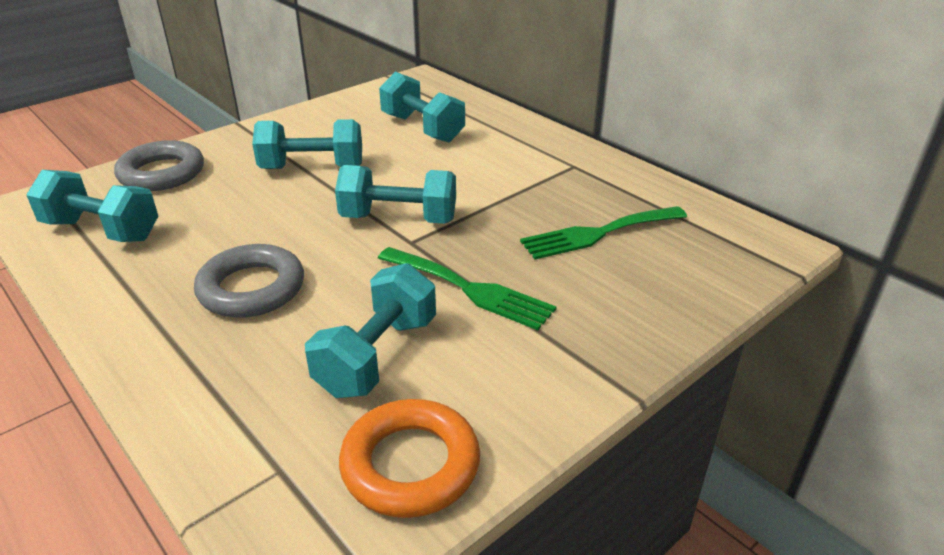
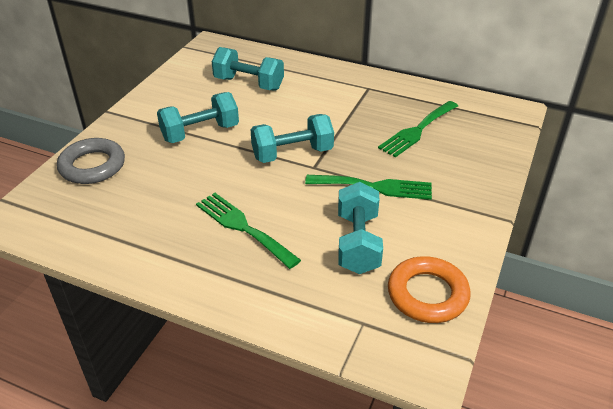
camera: 25 degrees left, 5 degrees up
(102, 230) = (94, 220): turquoise dumbbell -> none
(251, 288) = (243, 227): grey ring -> green fork

